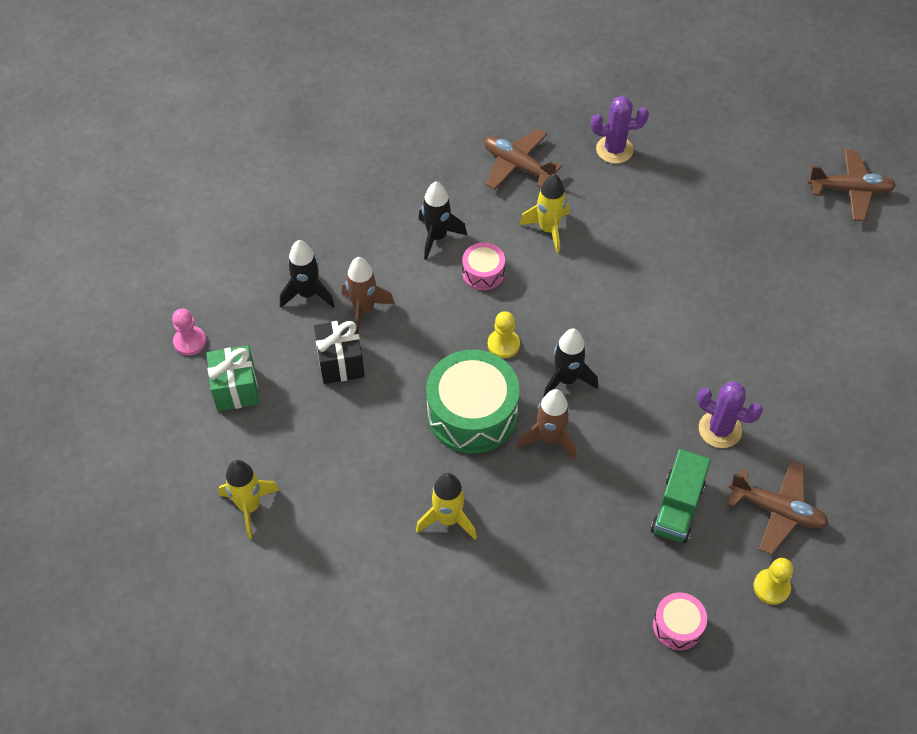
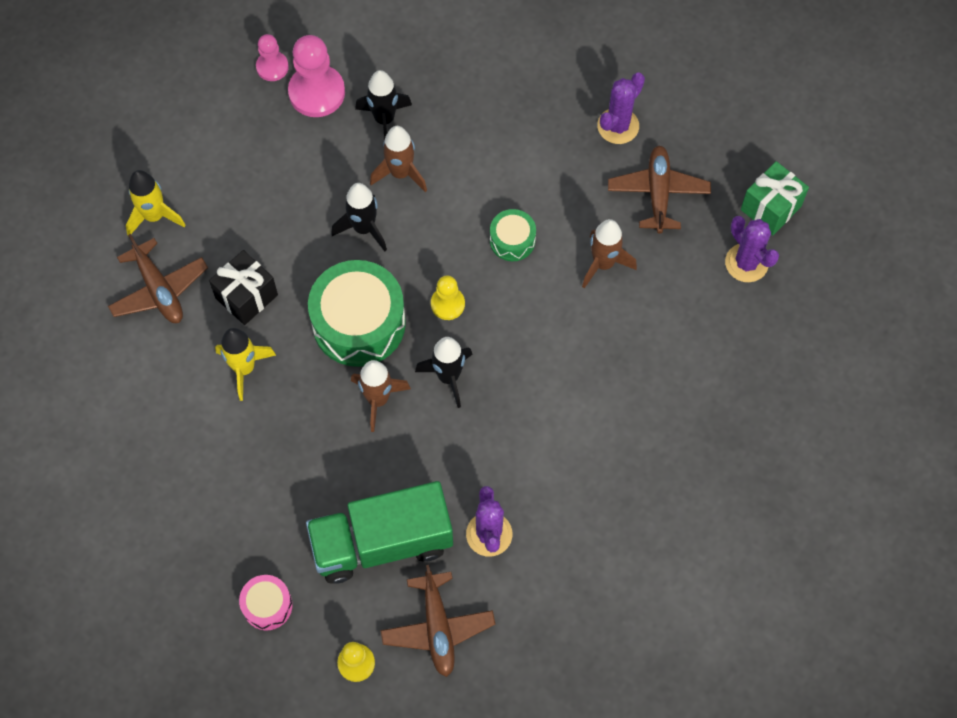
camera: 55 degrees right, 10 degrees up
(236, 389) = (253, 132): green gift -> green gift (770, 208)
(242, 324) = (316, 92): none -> pink pawn
(341, 362) = (335, 190): black gift -> black gift (246, 296)
(437, 237) = (522, 179): black rocket -> black rocket (364, 228)
(443, 157) = (618, 126): none -> purple cactus
(483, 273) = (512, 240): pink drum -> green drum
(548, 229) = (603, 264): yellow rocket -> brown rocket
(677, 507) = (382, 542): green truck -> green truck, size x1.59
(850, 190) = (870, 504): brown plane -> brown plane (159, 289)

